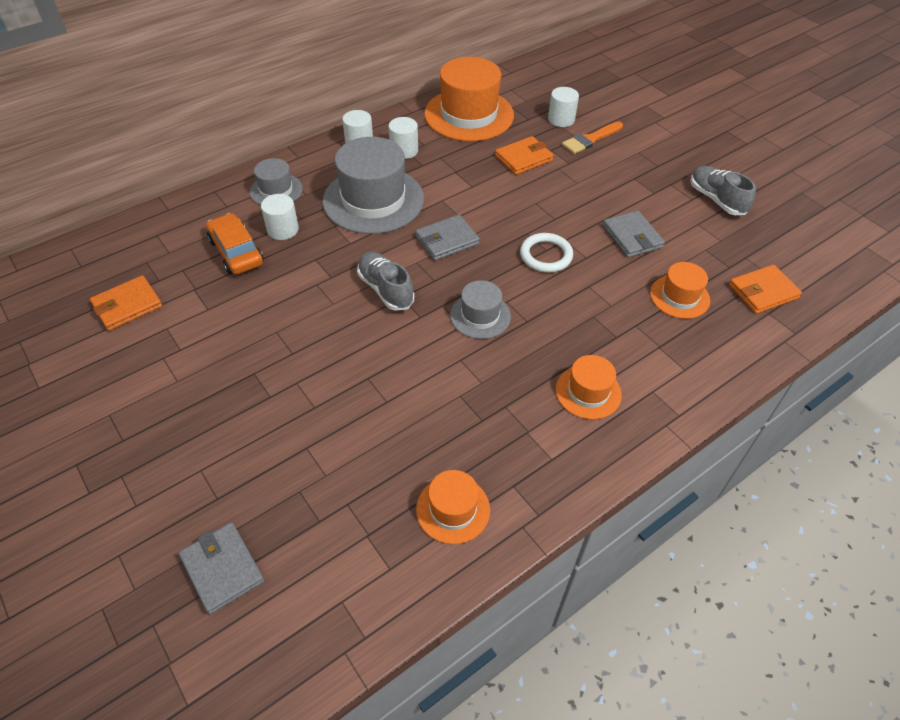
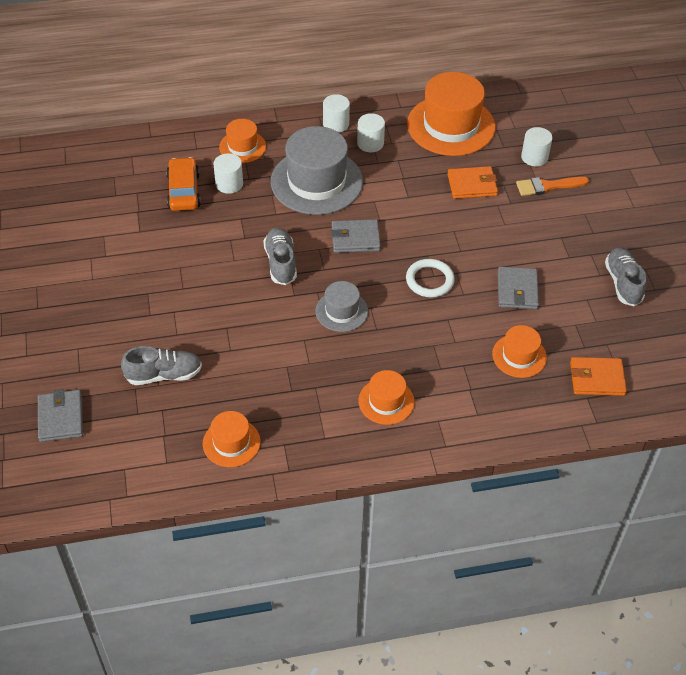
camera: 25 degrees right, 0 degrees up
(127, 305) = (84, 208): orange wallet -> none
(276, 190) = (242, 147): grey hat -> orange hat
(325, 460) = (164, 375): none -> grey shoe

